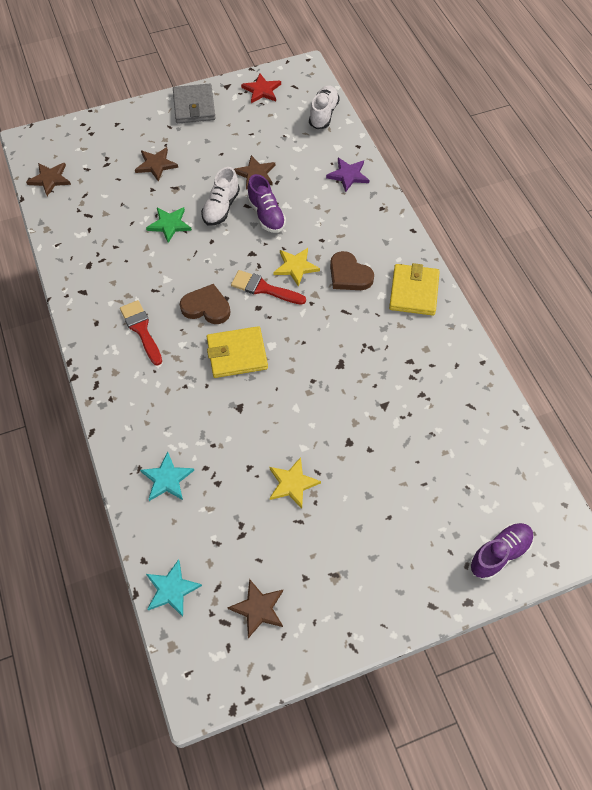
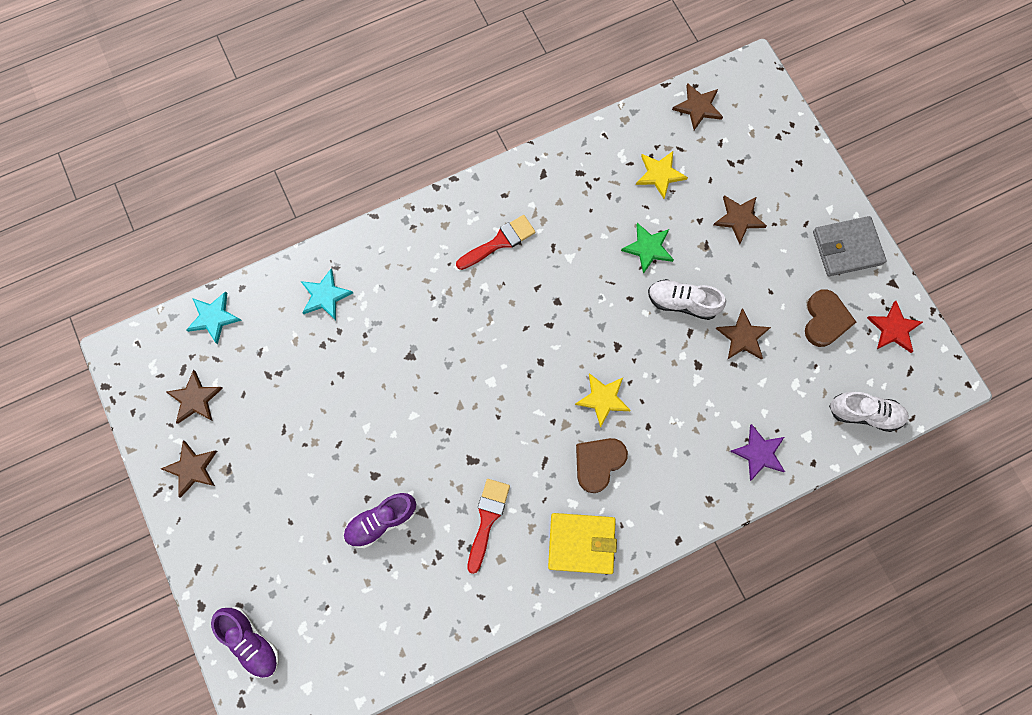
camera: 85 degrees right, 15 degrees up
(206, 307) = (535, 305): brown heart -> brown heart (825, 320)
(237, 354) = (476, 346): yellow wallet -> none
(264, 288) = (567, 365): red brush -> red brush (487, 519)
(266, 215) = (678, 357): purple shoe -> purple shoe (381, 521)
(292, 483) = (324, 419): yellow star -> yellow star (660, 174)
(331, 611) = (192, 468): none -> brown star

